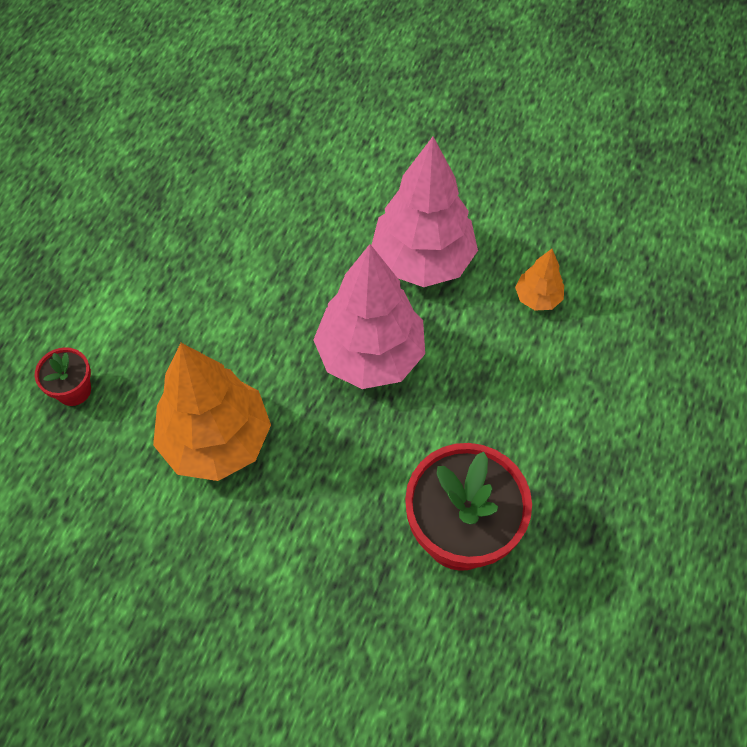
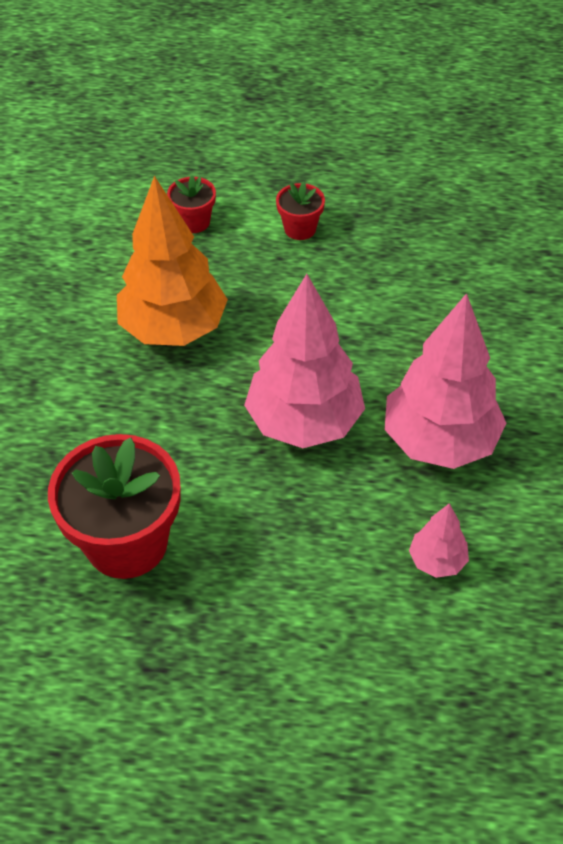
camera: 75 degrees right, 10 degrees down
(128, 297) = (300, 229): none -> red flower pot
(537, 298) = (437, 560): orange tree -> pink tree

